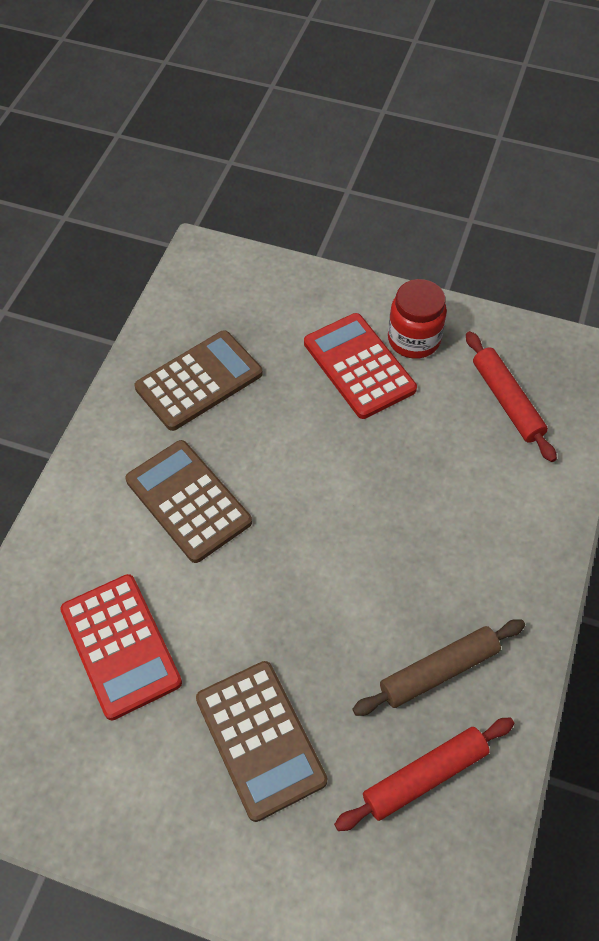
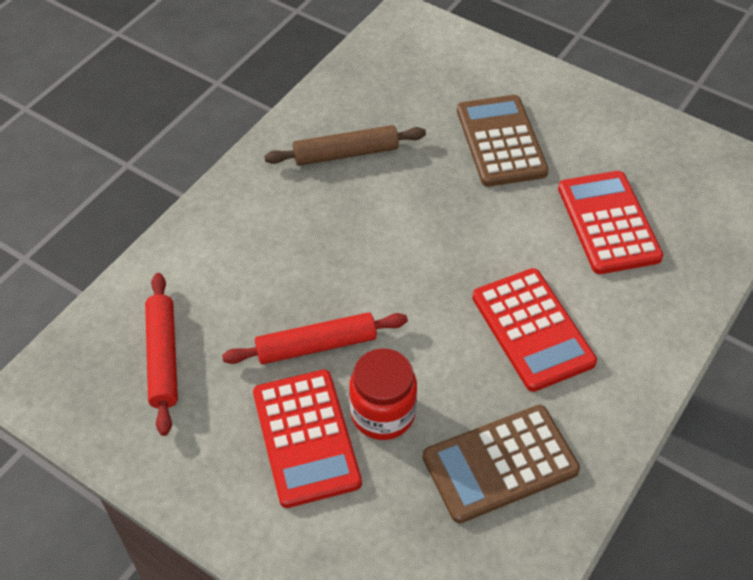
camera: 165 degrees left, 5 degrees down
(188, 501) = (532, 329): brown calculator -> red calculator
(413, 339) = (227, 457): red jar -> red jar (382, 413)
(424, 776) = (384, 99): red rolling pin -> red rolling pin (316, 346)

